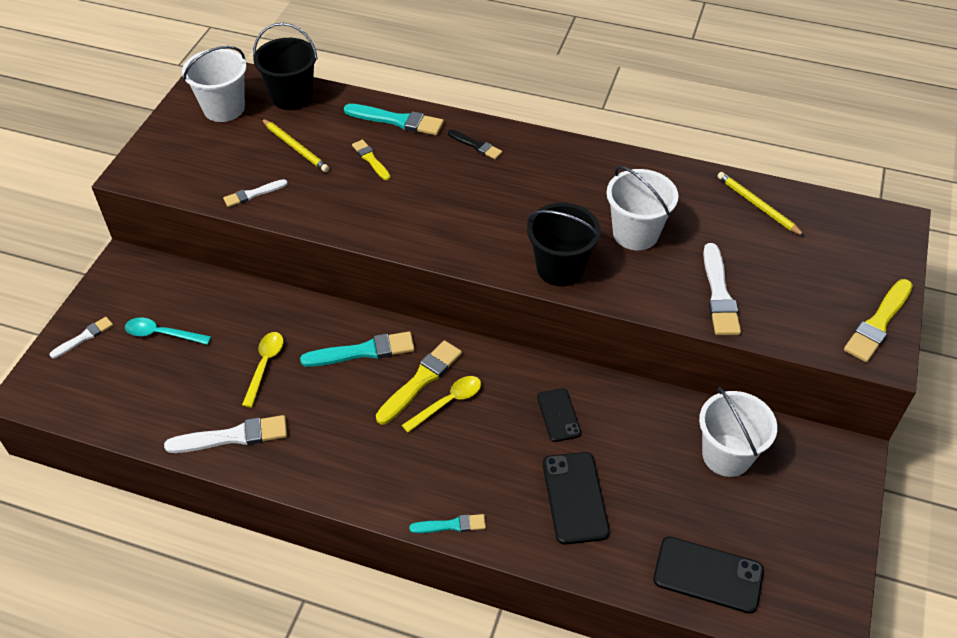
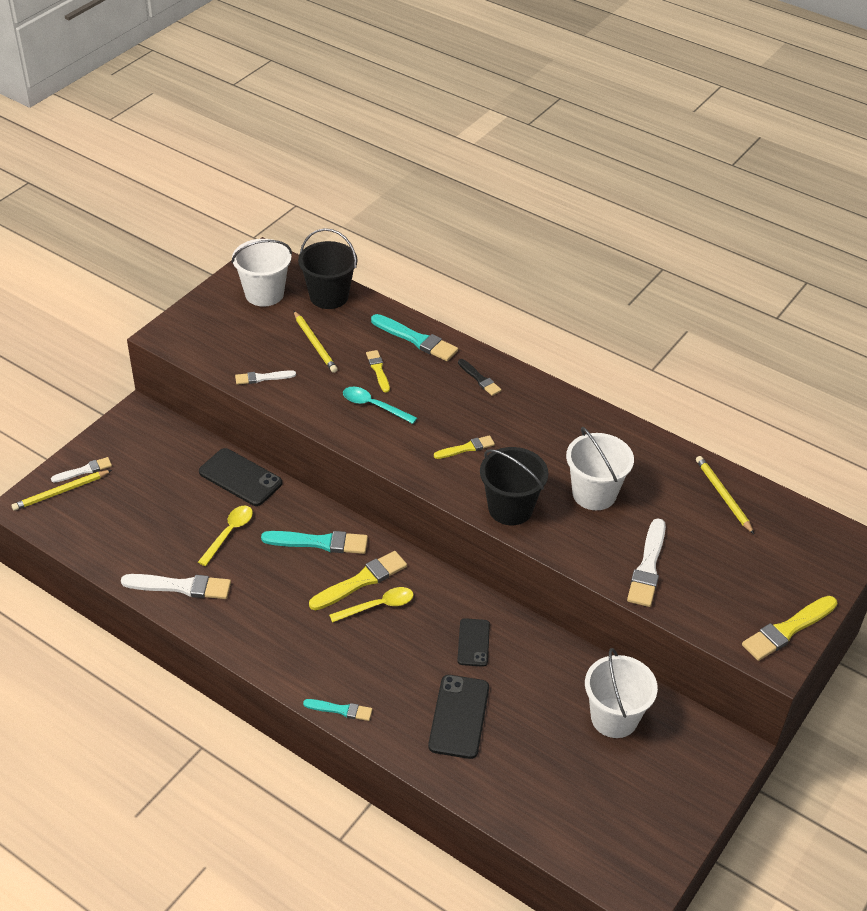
camera: 15 degrees right, 5 degrees down
(65, 367) = (61, 492): none -> yellow pencil
(162, 334) = (150, 484): turquoise spoon -> turquoise spoon (374, 406)
(490, 218) = (466, 448): none -> yellow brush
(708, 575) = (551, 813): black phone -> black phone (240, 477)

